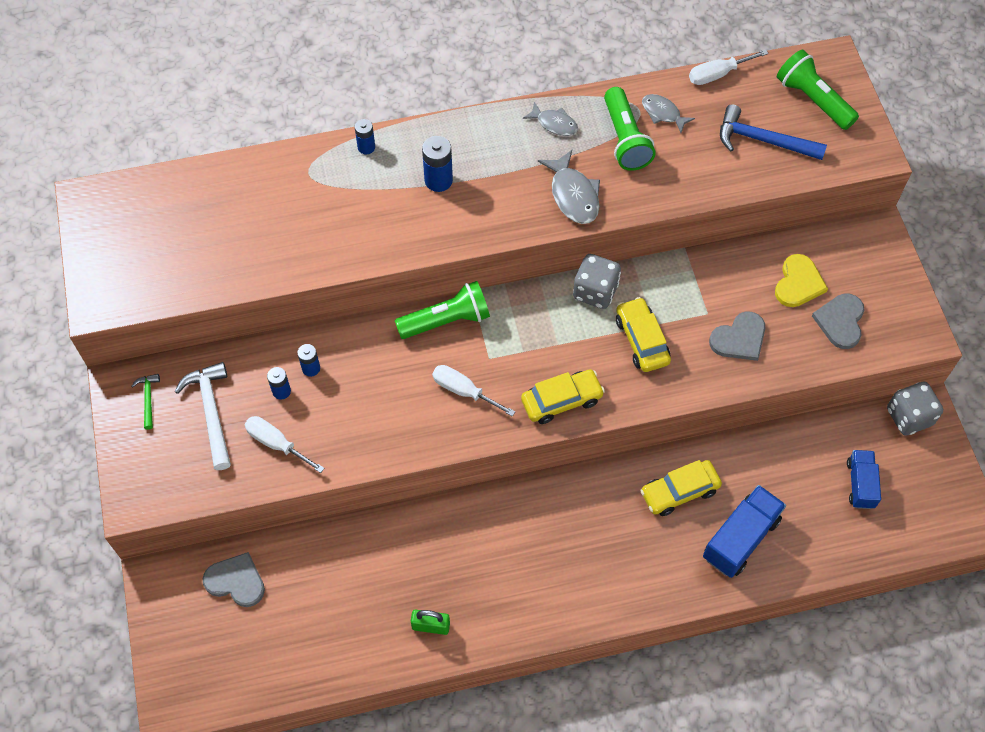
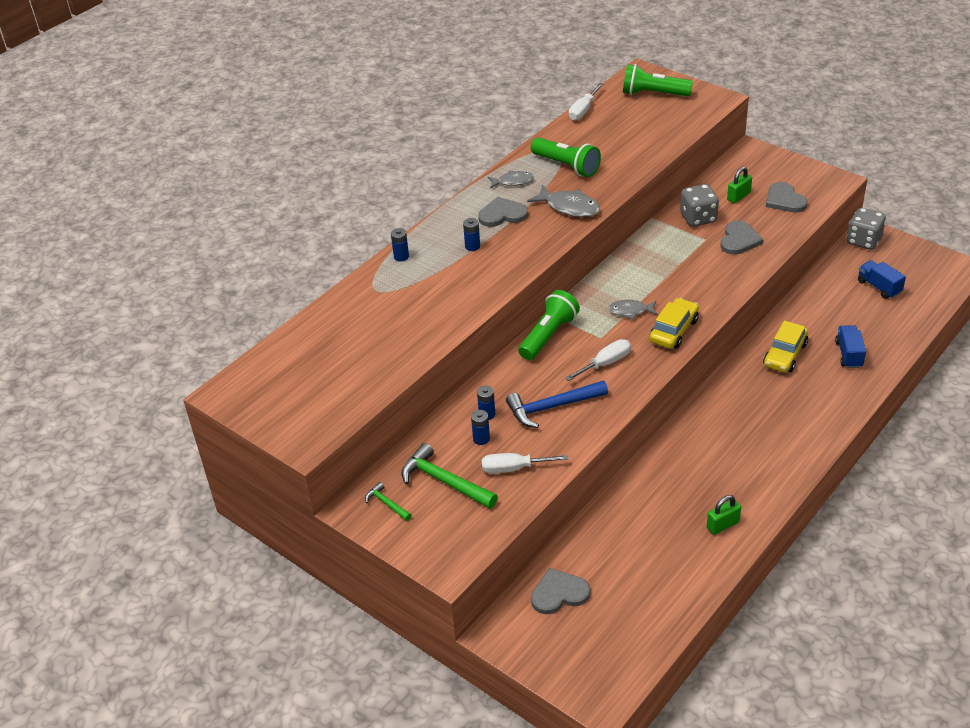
camera: 35 degrees left, 20 degrees down
(211, 412) = (444, 481): white hammer -> green hammer
(438, 180) = (472, 246): blue battery -> blue battery, size x0.64
(463, 391) = (605, 363): white screwdriver -> white screwdriver turned 150 degrees clockwise
(503, 159) = (502, 214): none -> grey heart
(595, 291) = (625, 267): grey dice -> grey dice (698, 218)
(641, 340) = (683, 273): yellow car -> none
(663, 113) = (574, 143): grey fish -> grey fish (630, 311)
(740, 539) = (849, 354): blue truck -> blue truck, size x0.64
(763, 140) = (649, 125): blue hammer -> blue hammer (552, 407)
(798, 283) = (738, 196): yellow heart -> green padlock

